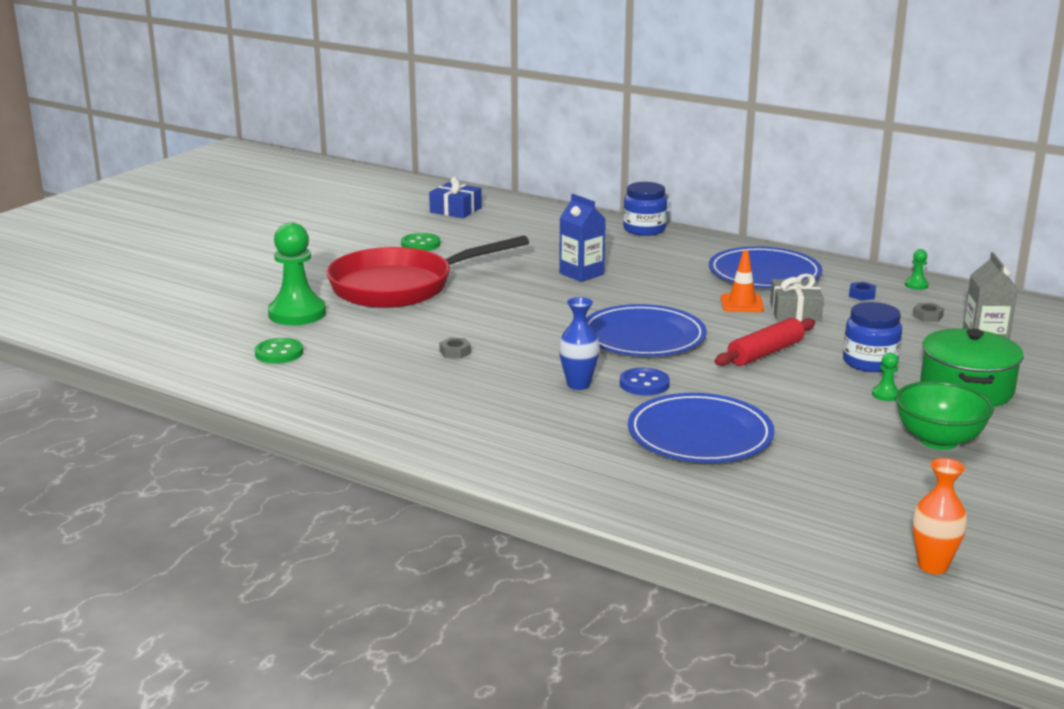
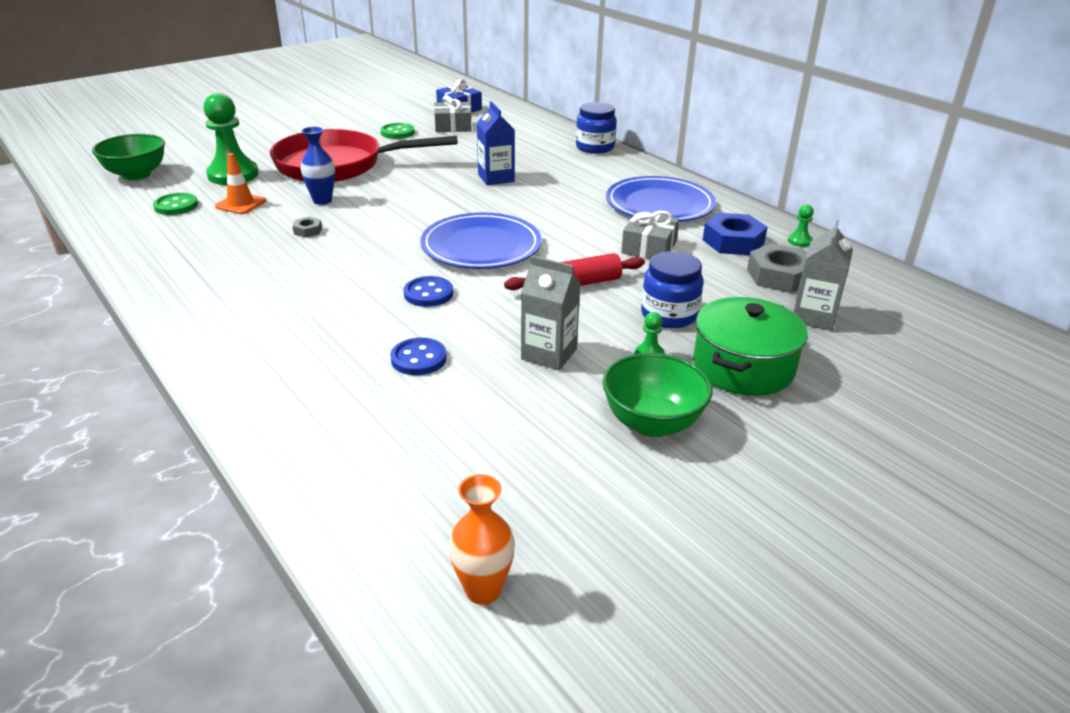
camera: 20 degrees right, 10 degrees up
(184, 331) = (136, 175): none -> green bowl
(472, 229) = (453, 126): none -> grey gift
(578, 384) = (371, 282): blue vase -> blue vase (322, 200)
(700, 434) = (418, 359): blue plate -> blue button
(742, 304) = (607, 230): orange traffic cone -> orange traffic cone (241, 204)
(805, 410) = (549, 354): none -> grey carton
(862, 295) = (733, 242): blue nut -> blue nut, size x2.08
(927, 316) = (779, 276): grey nut -> grey nut, size x2.08

